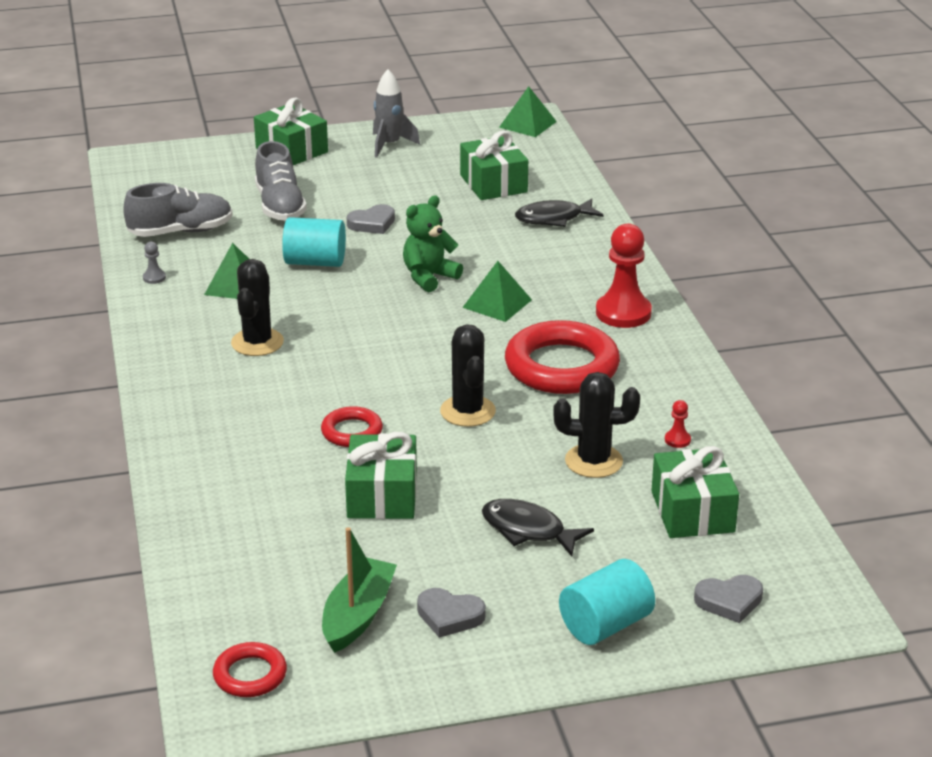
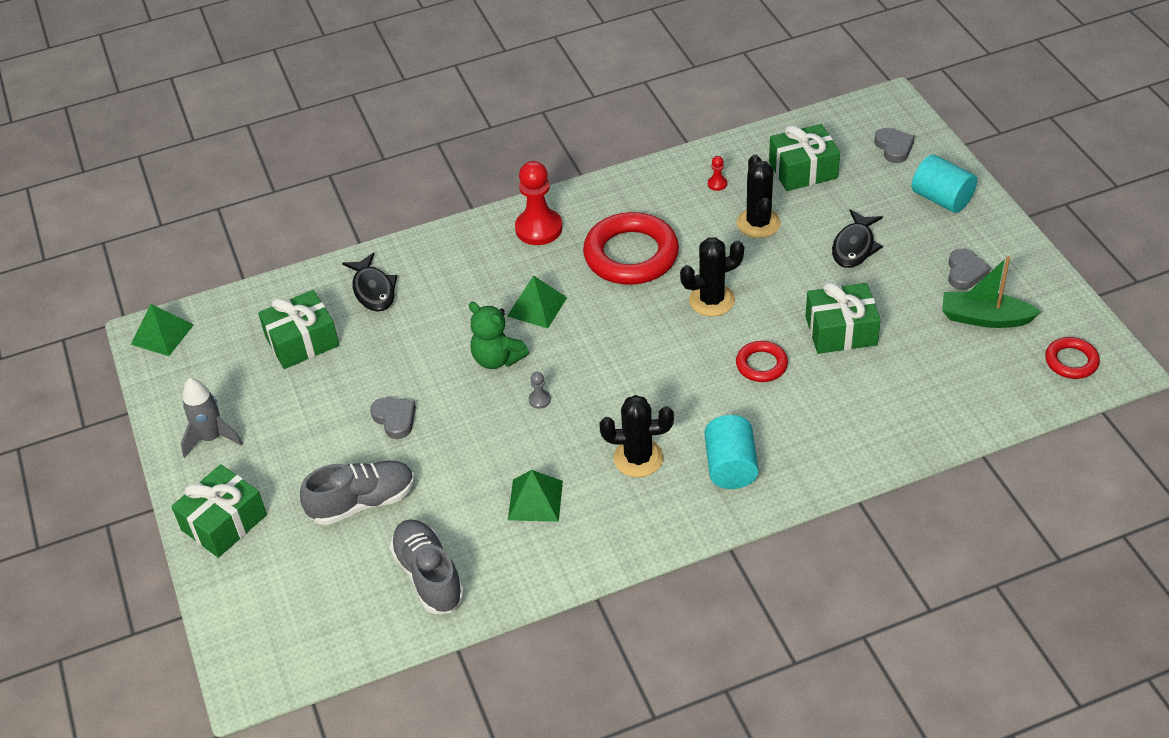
camera: 95 degrees left, 15 degrees up
(154, 278) = (531, 572): grey pawn -> grey pawn (539, 400)
(315, 262) = (480, 448): turquoise cylinder -> turquoise cylinder (730, 466)

